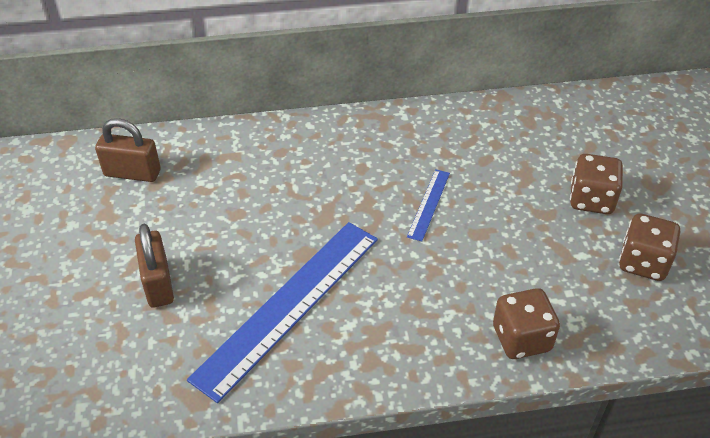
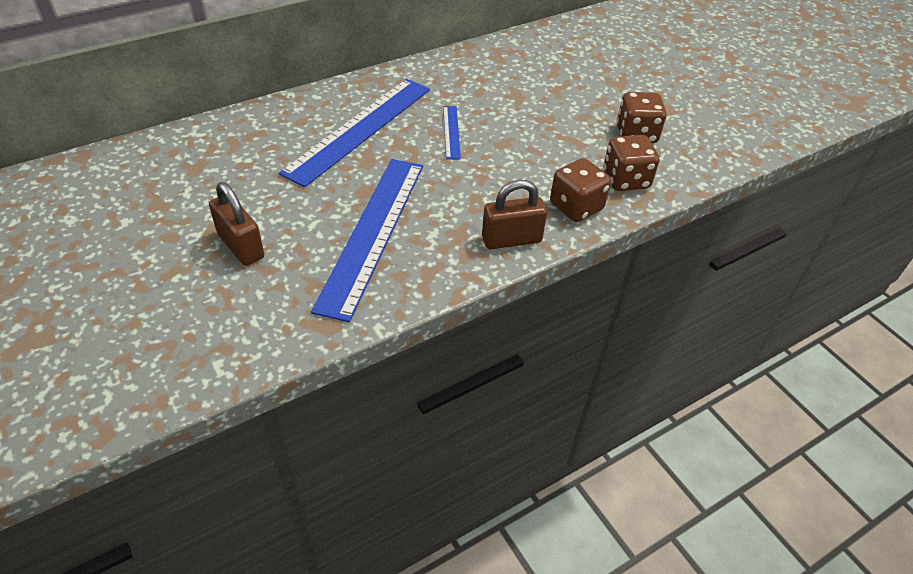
camera: 25 degrees left, 0 degrees up
(132, 173) = (166, 166): brown padlock -> brown padlock (511, 239)
(334, 176) = (360, 129): none -> blue ruler
(591, 200) = (576, 101): brown dice -> brown dice (625, 180)

